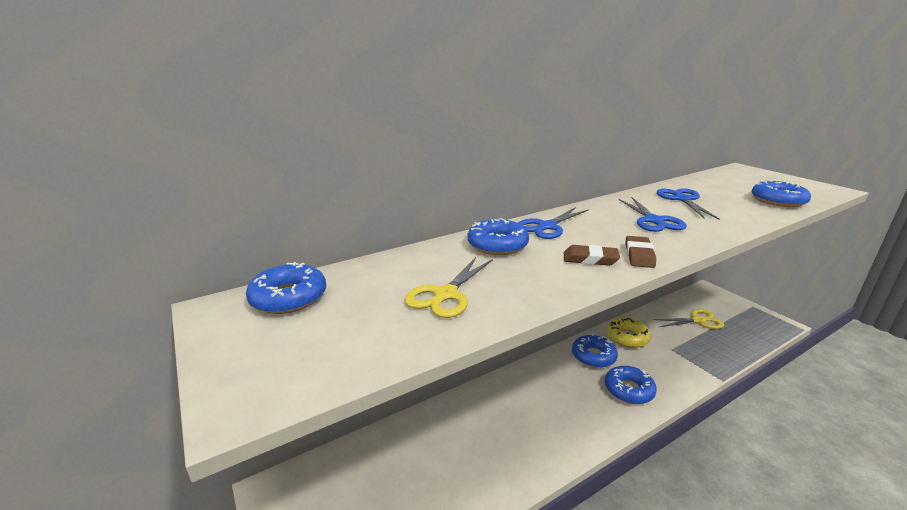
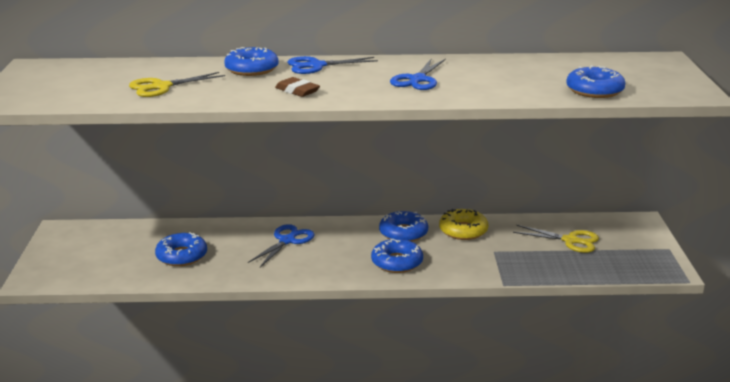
camera: 30 degrees right, 0 degrees up
(289, 297) = (74, 68): blue donut -> blue donut (182, 256)
(639, 255) = (340, 96): brown eraser -> none
(682, 199) = (497, 71): blue scissors -> blue scissors (287, 240)

